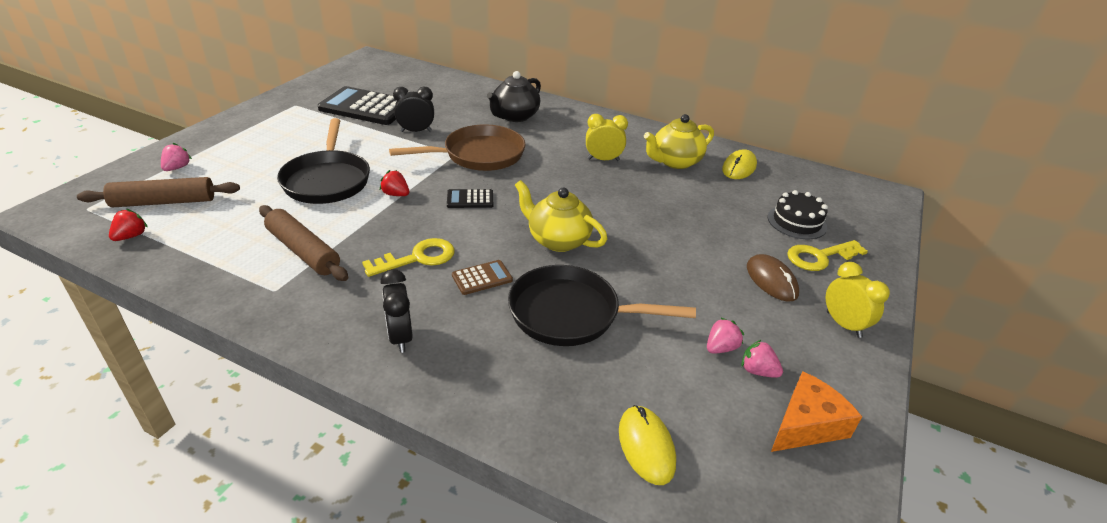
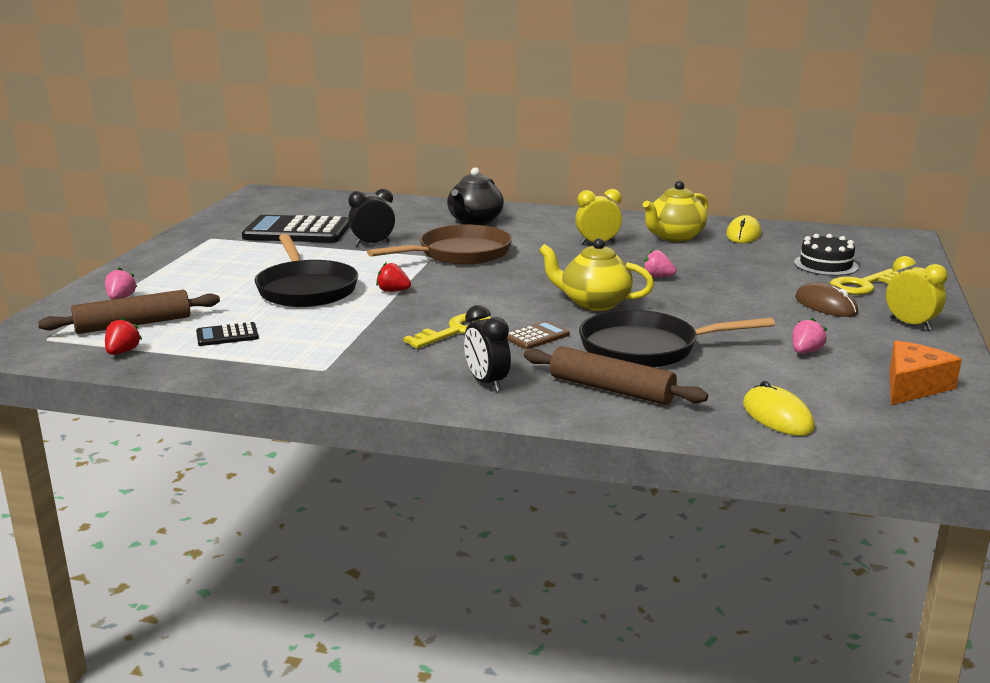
camera: 10 degrees left, 15 degrees down
(303, 251) = (329, 340): brown rolling pin -> brown rolling pin (611, 389)
(470, 199) = (477, 286): black calculator -> black calculator (227, 335)
(757, 371) = (849, 361): pink strawberry -> pink strawberry (657, 277)

